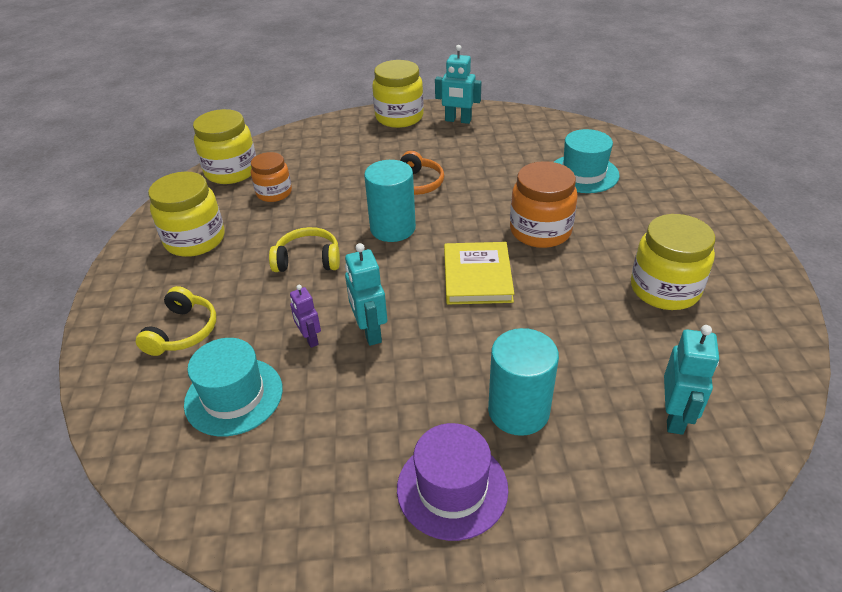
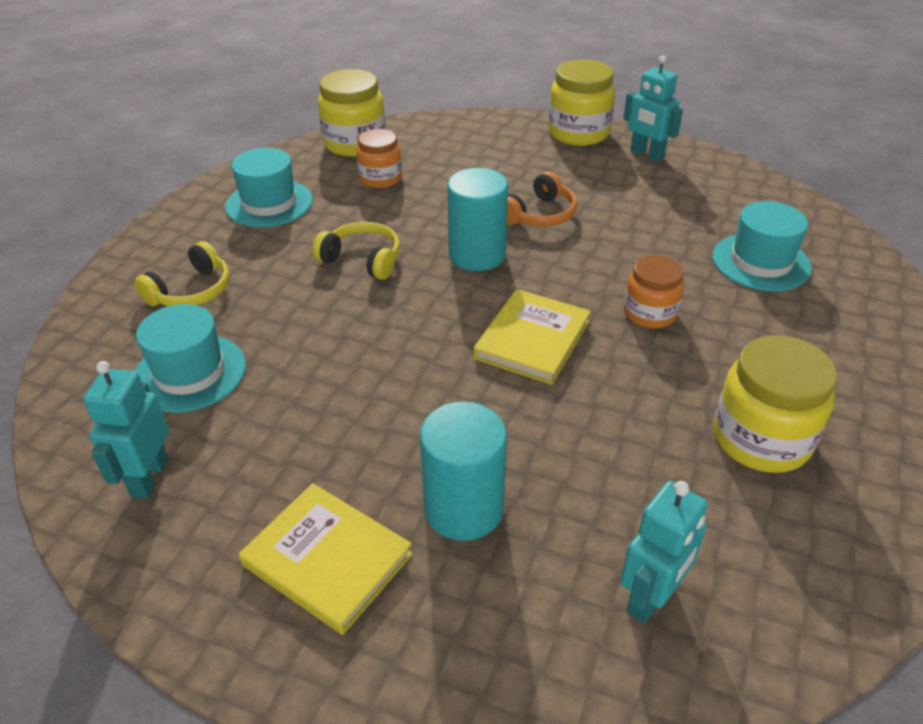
camera: 25 degrees right, 0 degrees up
(195, 240) = (269, 203): yellow jar -> turquoise hat
(310, 339) = (303, 343): purple robot -> none
(370, 332) = (368, 358): turquoise robot -> turquoise robot (149, 478)
(452, 488) = (327, 560): purple hat -> yellow book
(540, 231) = (650, 313): orange jar -> orange jar, size x0.64

